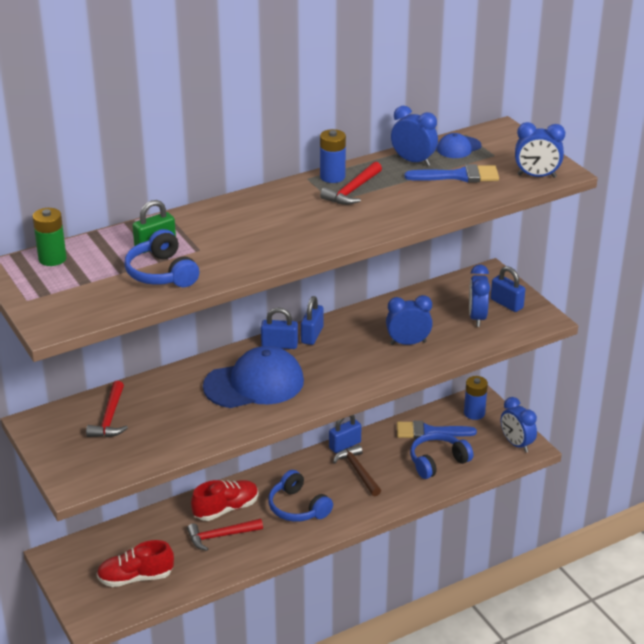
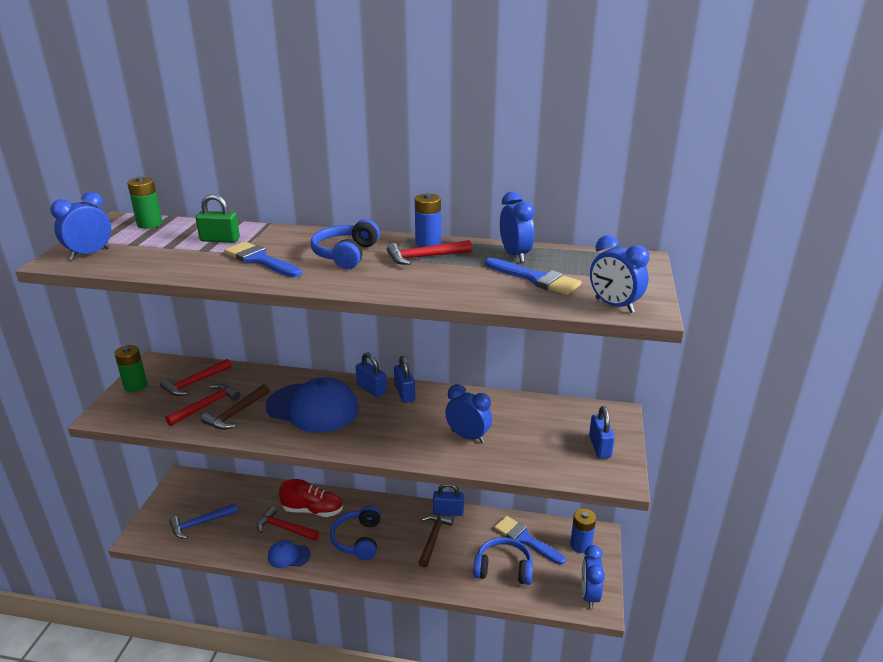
camera: 40 degrees right, 5 degrees down
(55, 449) = (135, 386): none -> green battery
(135, 577) = (201, 523): red shoe -> blue hammer
(157, 429) = (206, 406): none -> red hammer
(162, 273) = (185, 257): blue headphones -> blue headphones (346, 254)
(195, 421) = (236, 413): none -> brown hammer
(230, 248) = (260, 260): none -> blue brush
(312, 335) = (404, 393): blue padlock -> blue padlock turned 75 degrees counterclockwise
(458, 148) = (575, 259): blue cap -> blue cap (288, 556)
(477, 318) = (556, 445): blue clock -> blue clock (90, 254)

